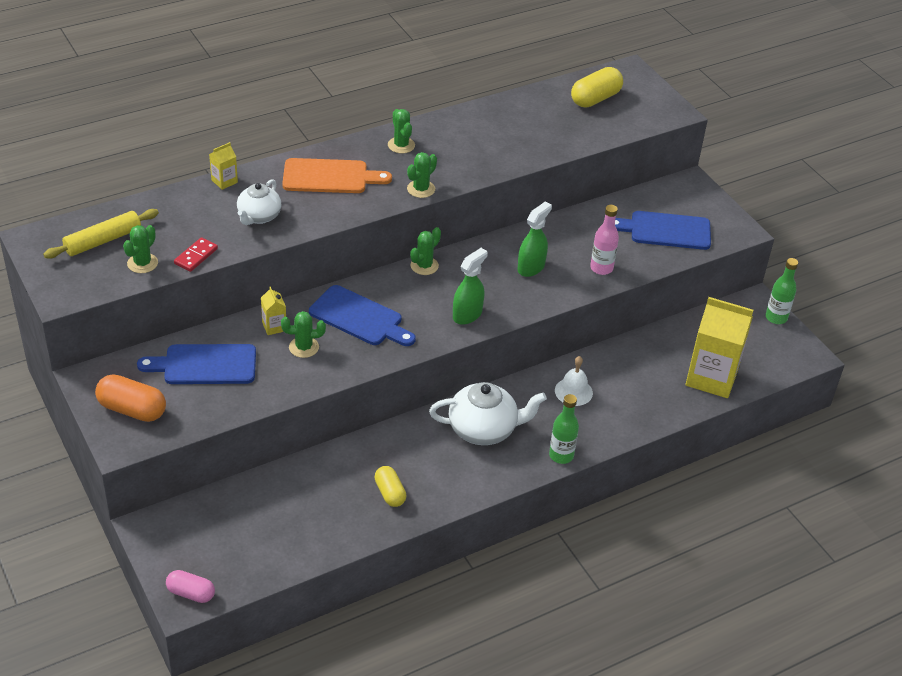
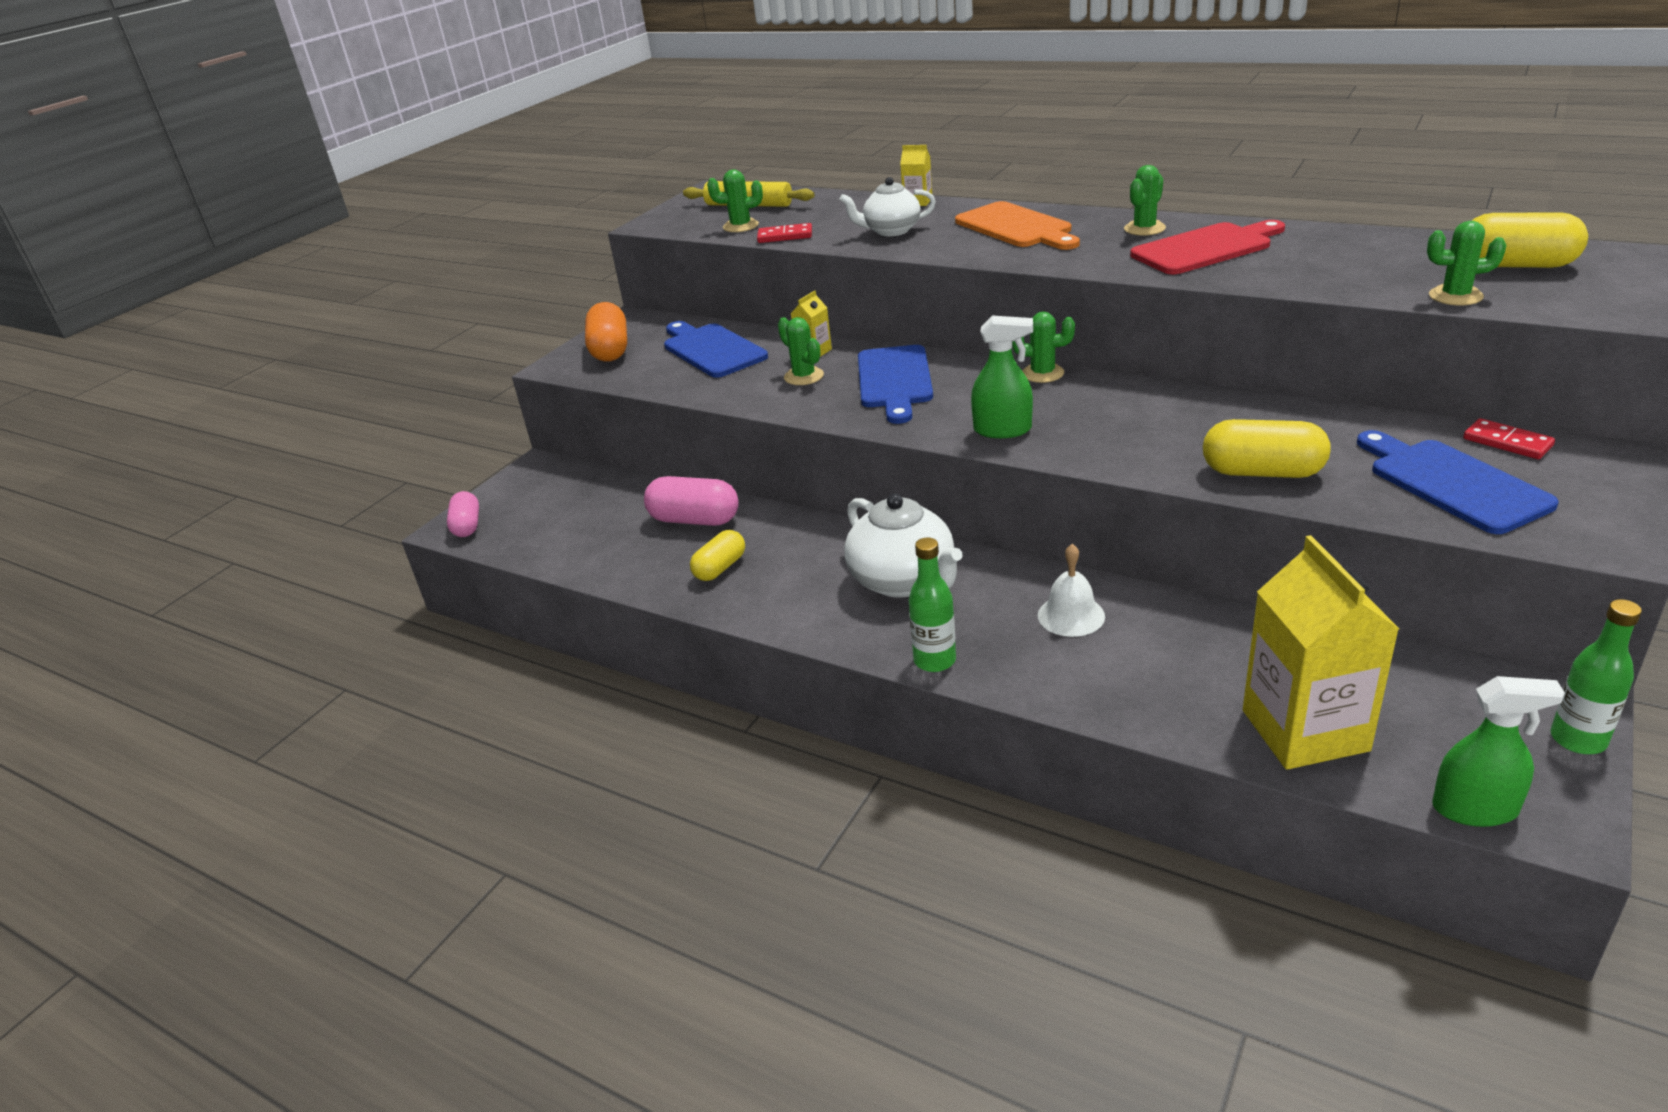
camera: 65 degrees right, 10 degrees down
(321, 480) = (694, 520): none -> pink capsule
(421, 189) = (1089, 264): green cactus -> green cactus (1455, 296)
(456, 148) = (1205, 248): none -> red cutting board
(531, 267) = (1165, 428): green spray bottle -> green spray bottle (1475, 809)
(601, 268) = (1262, 472): pink bottle -> yellow capsule
(653, 195) = (1507, 442): none -> red domino

